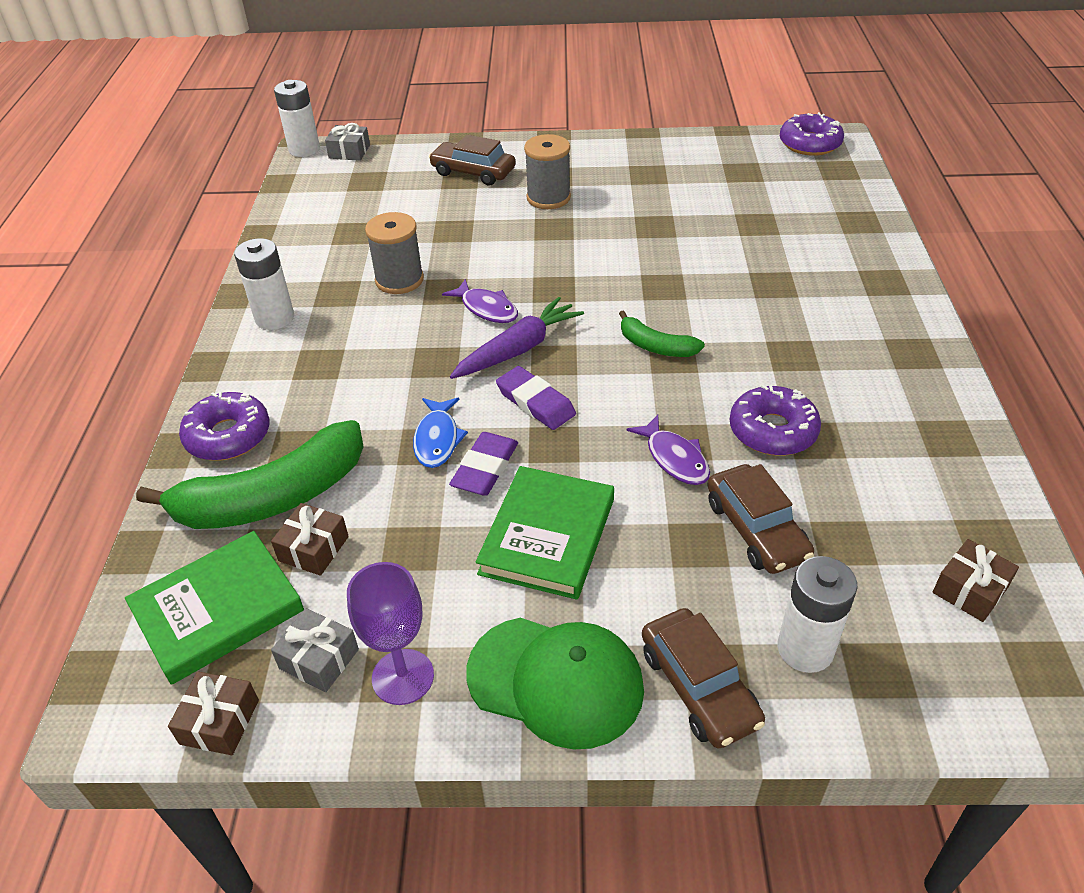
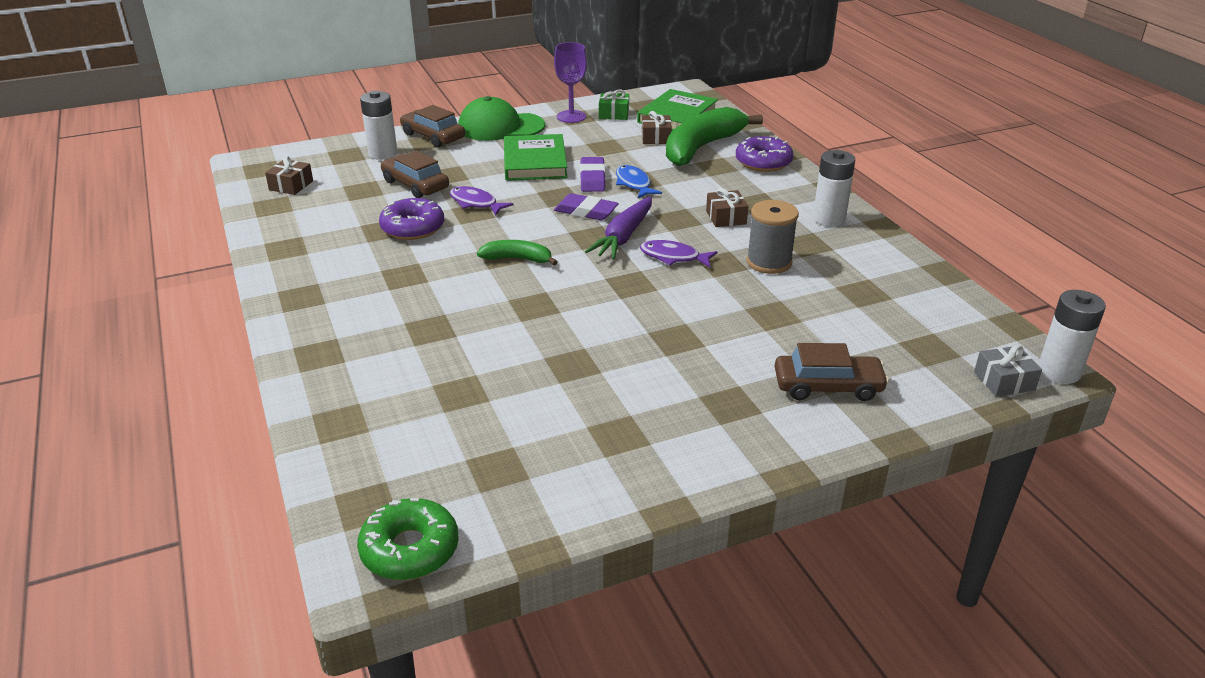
camera: 155 degrees right, 10 degrees down
(219, 722) = (637, 96): brown gift -> brown gift (726, 217)
(319, 659) = (614, 114): grey gift -> green gift
(548, 198) = (711, 372): grey spool -> none
(809, 144) = (410, 549): purple donut -> green donut

